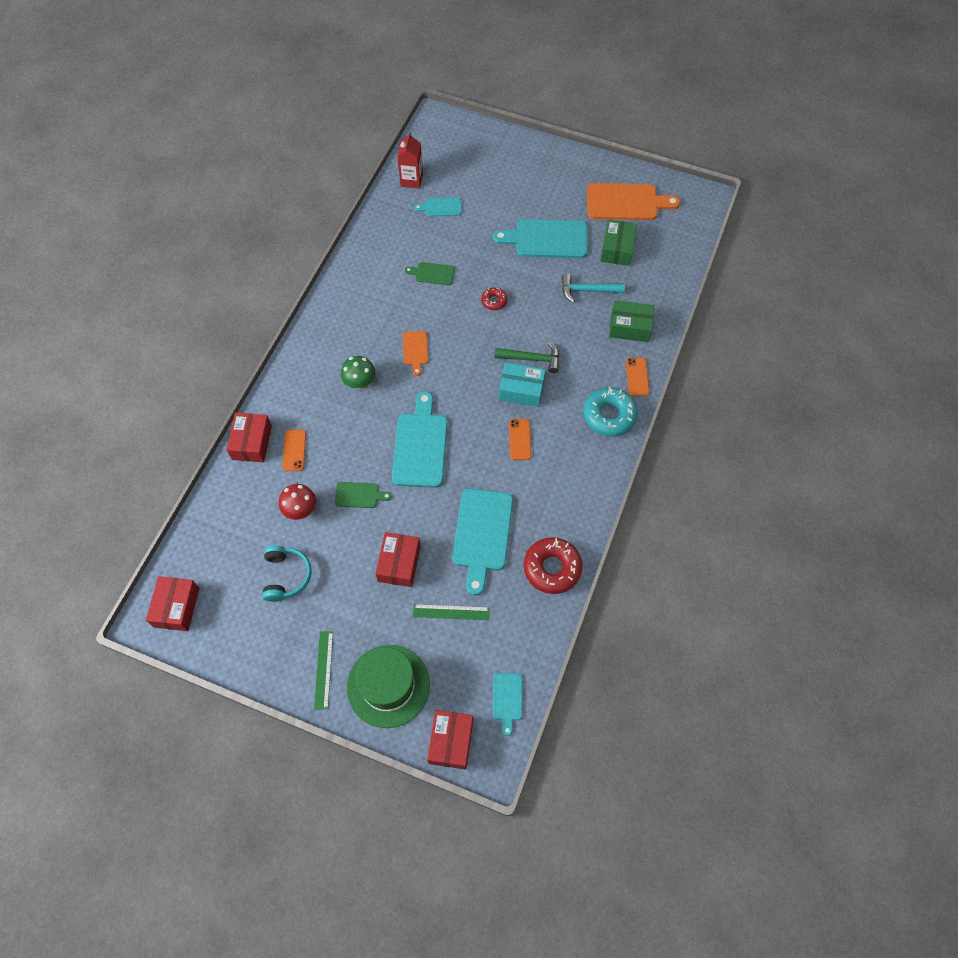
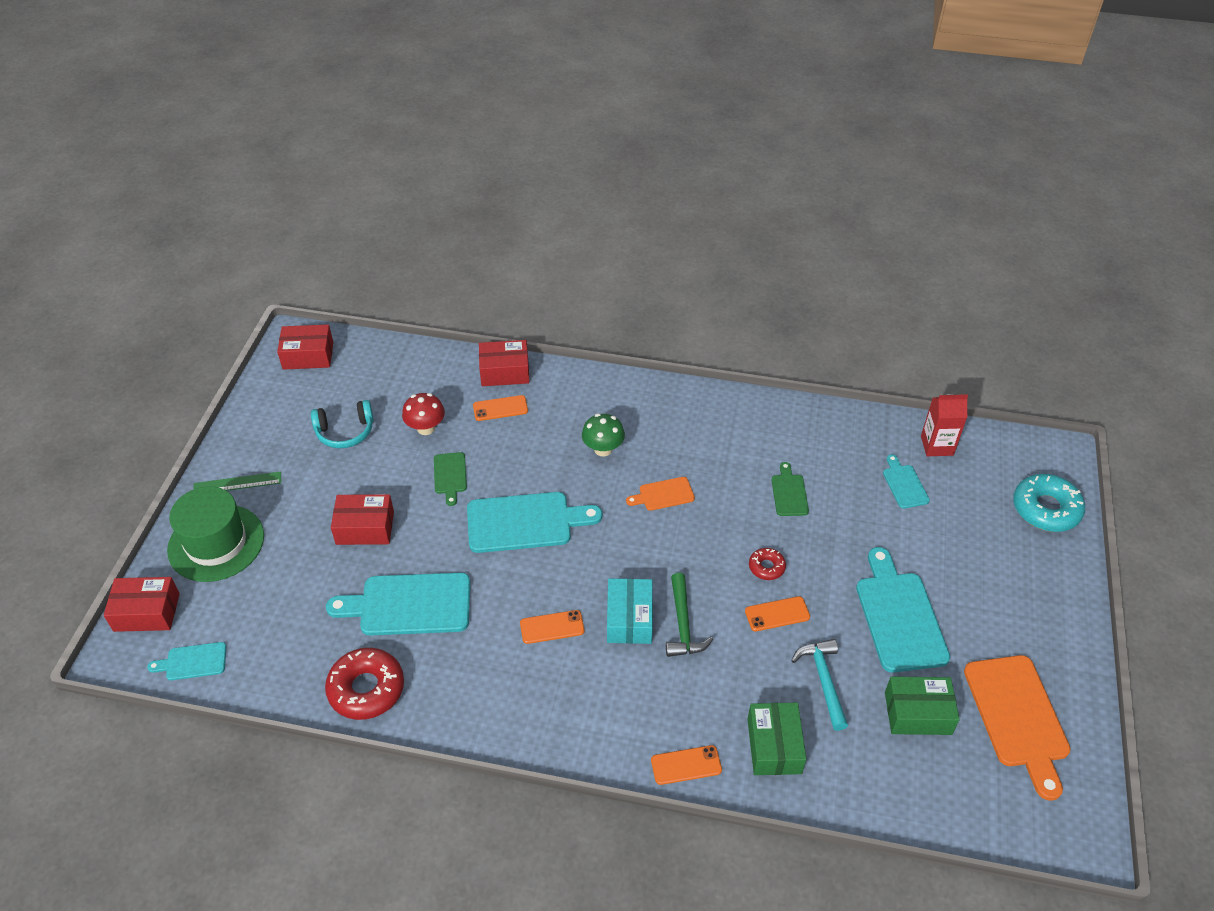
camera: 80 degrees right, 15 degrees down
(451, 612) = (304, 588): green ruler -> none
(533, 304) = (777, 614): none -> orange phone
(609, 416) = (610, 733): turquoise donut -> turquoise donut (1046, 509)

